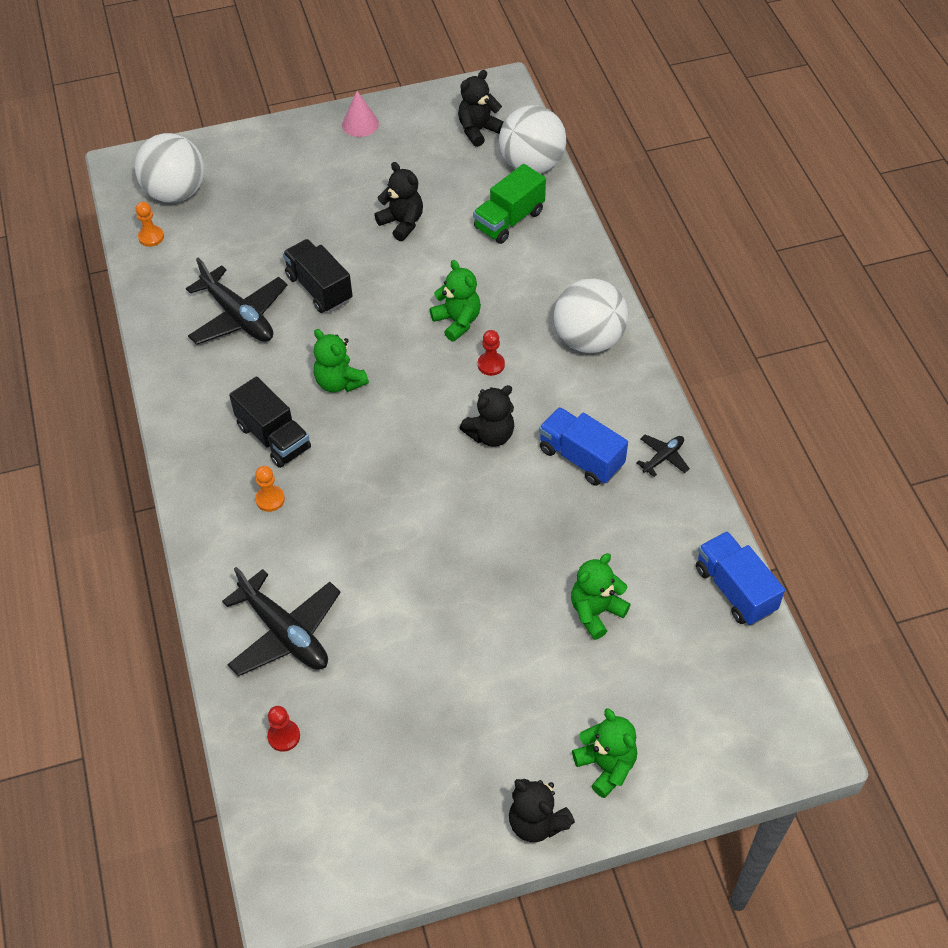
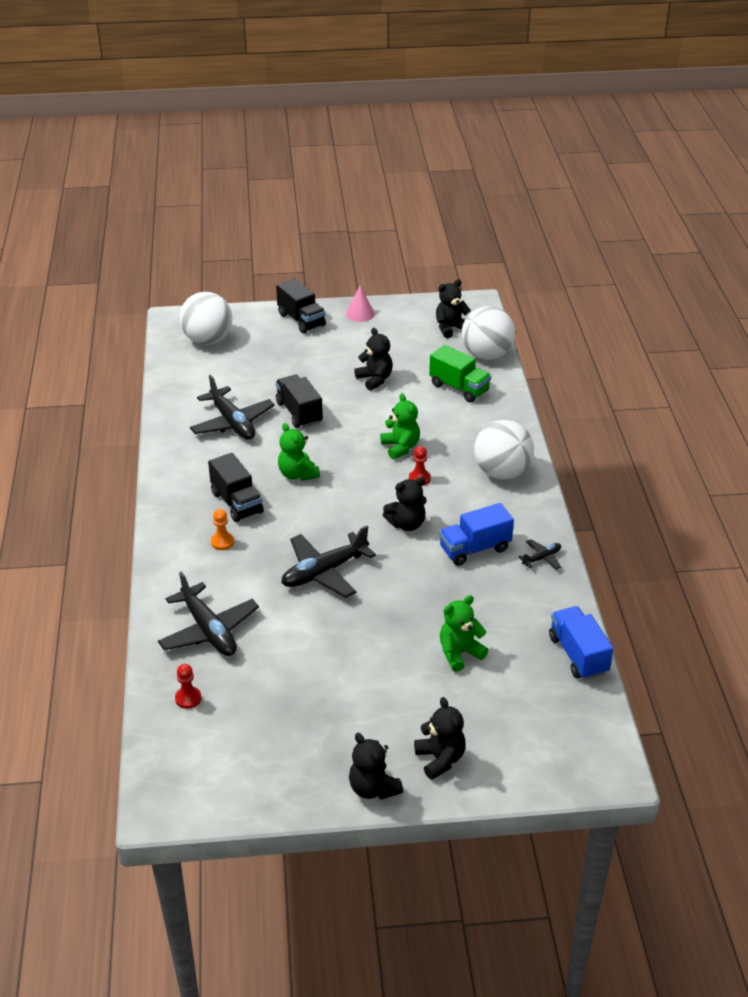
camera: 10 degrees right, 15 degrees down
(151, 237) = (181, 365): orange pawn -> none
(288, 144) = (301, 320): none -> black truck
(406, 522) = (324, 572): none -> black plane
(509, 220) = (459, 388): green truck -> green truck turned 105 degrees counterclockwise
(580, 457) = (475, 549): blue truck -> blue truck turned 75 degrees counterclockwise
(606, 766) = (440, 759): green teddy bear -> black teddy bear

